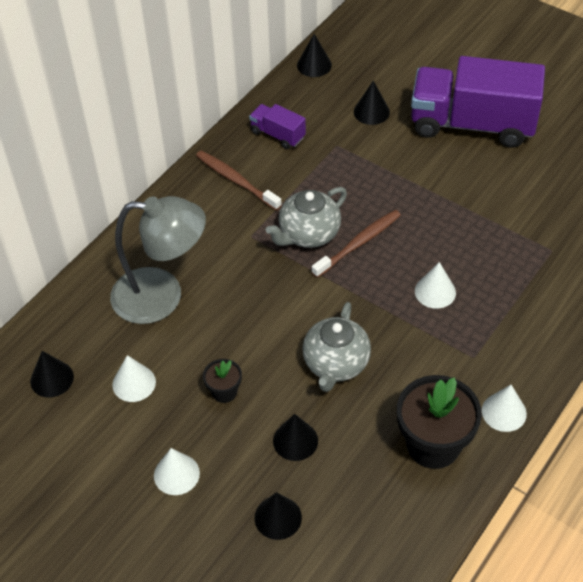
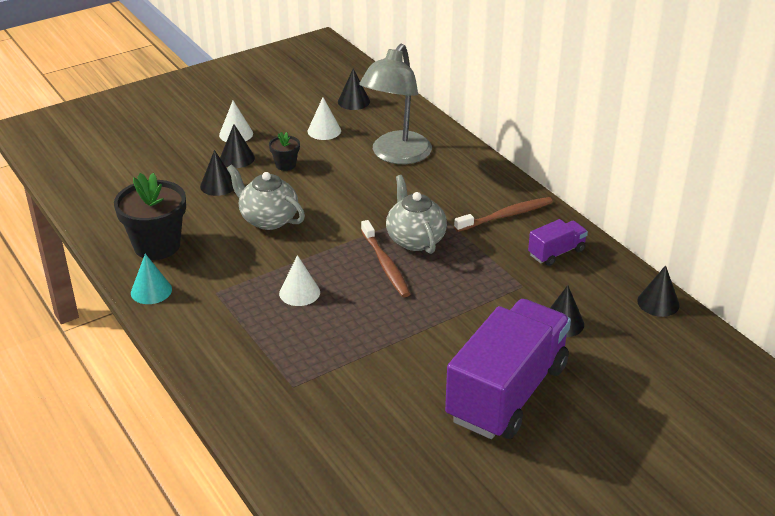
camera: 110 degrees right, 15 degrees down
(278, 517) = (167, 165): black cone -> black cone (237, 158)
(504, 412) = (151, 291): white cone -> turquoise cone

